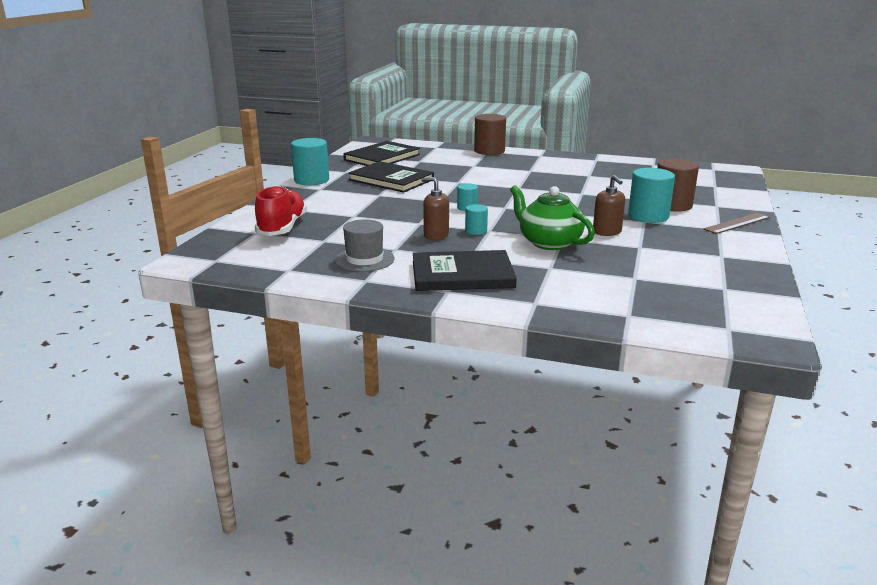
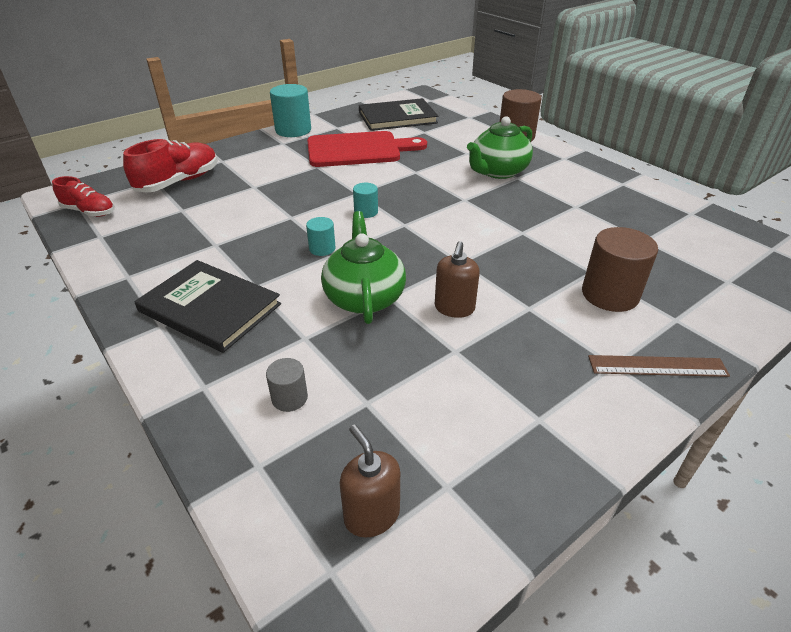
camera: 35 degrees right, 15 degrees up
(242, 261) = (89, 212): none -> red shoe
(364, 259) = (170, 248): grey hat -> none
(391, 180) = (358, 150): black book -> red cutting board
(436, 235) = (277, 240): brown soap dispenser -> brown soap dispenser (371, 515)
(512, 170) = (498, 172): none -> green teapot
(592, 289) = (289, 398): none -> grey cylinder
(648, 216) = (547, 301): turquoise cylinder -> none

